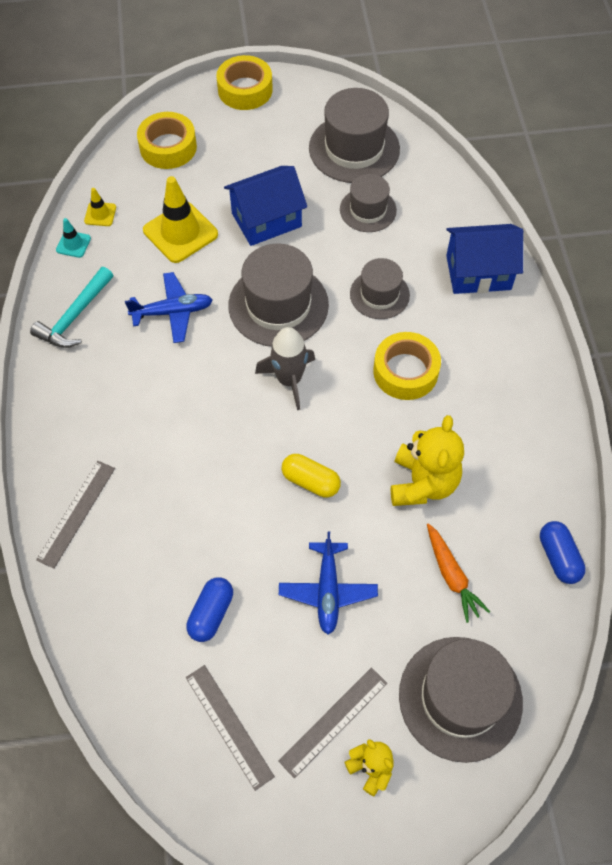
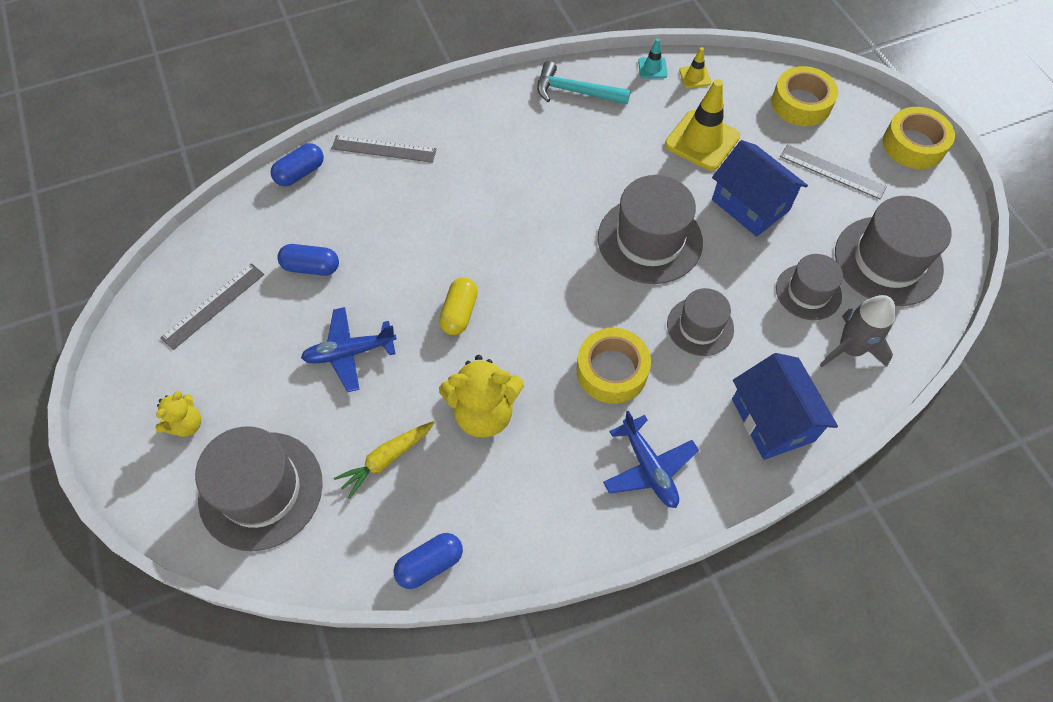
camera: 75 degrees right, 0 degrees up
(76, 607) = (300, 173): none -> blue capsule
(173, 312) = (608, 159): blue plane -> blue plane (648, 468)
(289, 380) = (566, 269): grey rocket -> grey rocket (850, 348)
(334, 721) = (226, 385): grey ruler -> grey ruler (832, 172)
(451, 575) = (387, 459): orange carrot -> yellow carrot

